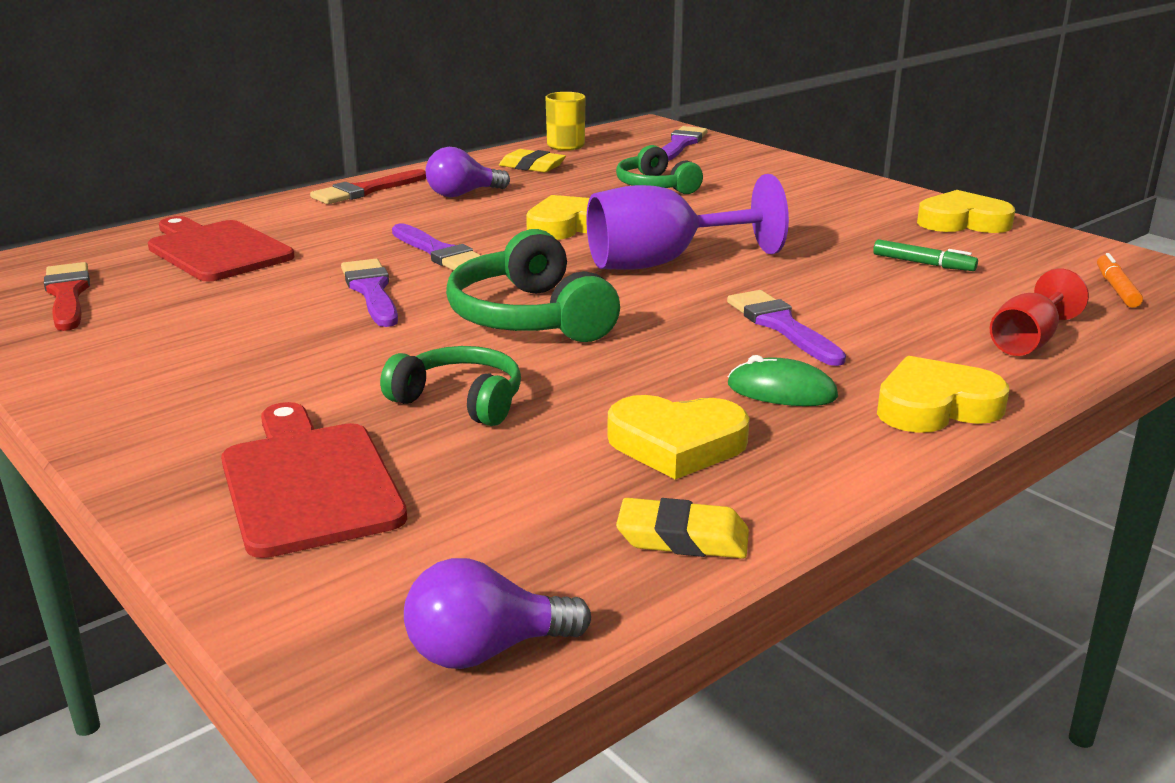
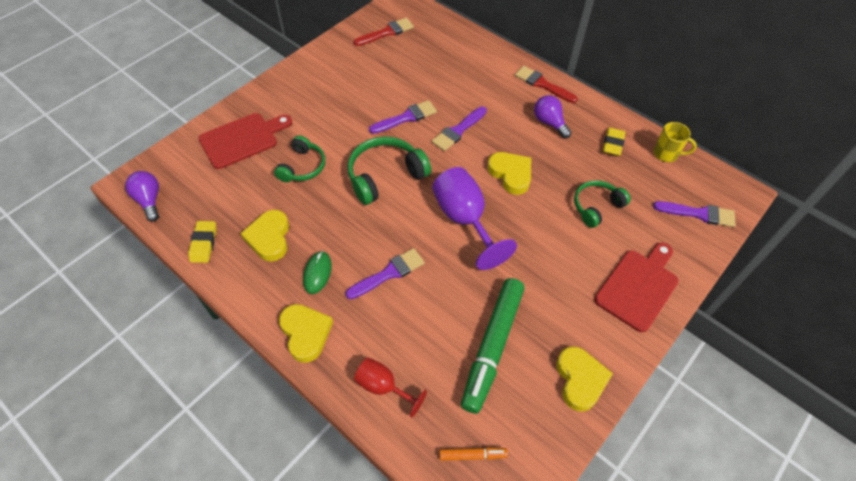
camera: 80 degrees right, 30 degrees up
(216, 250) = (443, 57): red cutting board -> red cutting board (638, 287)
(923, 263) = (492, 347): green marker -> green marker, size x2.35

